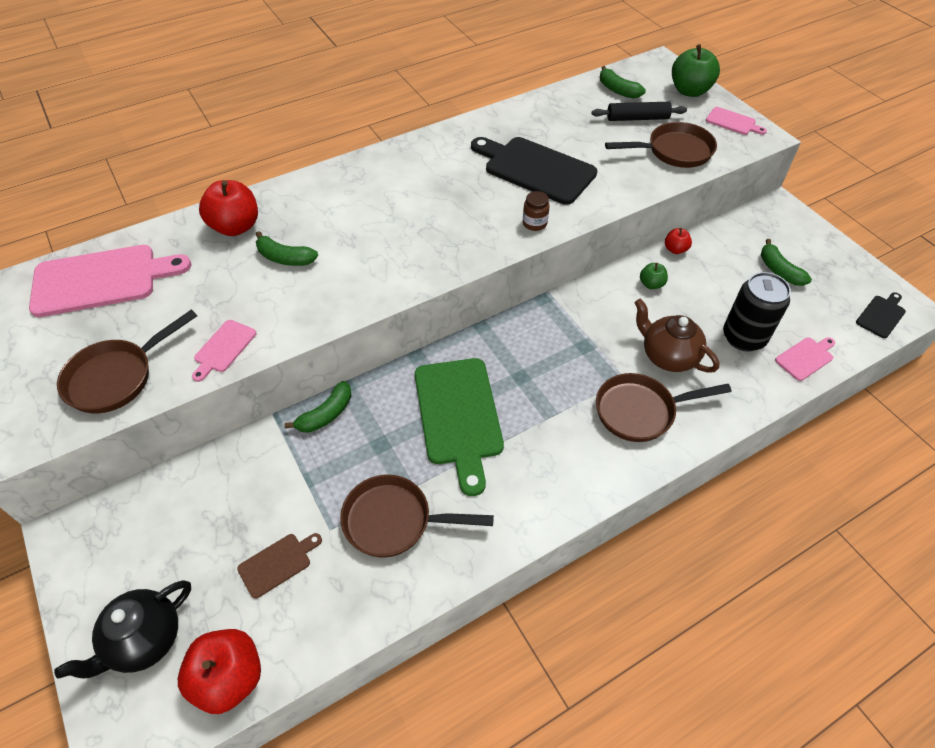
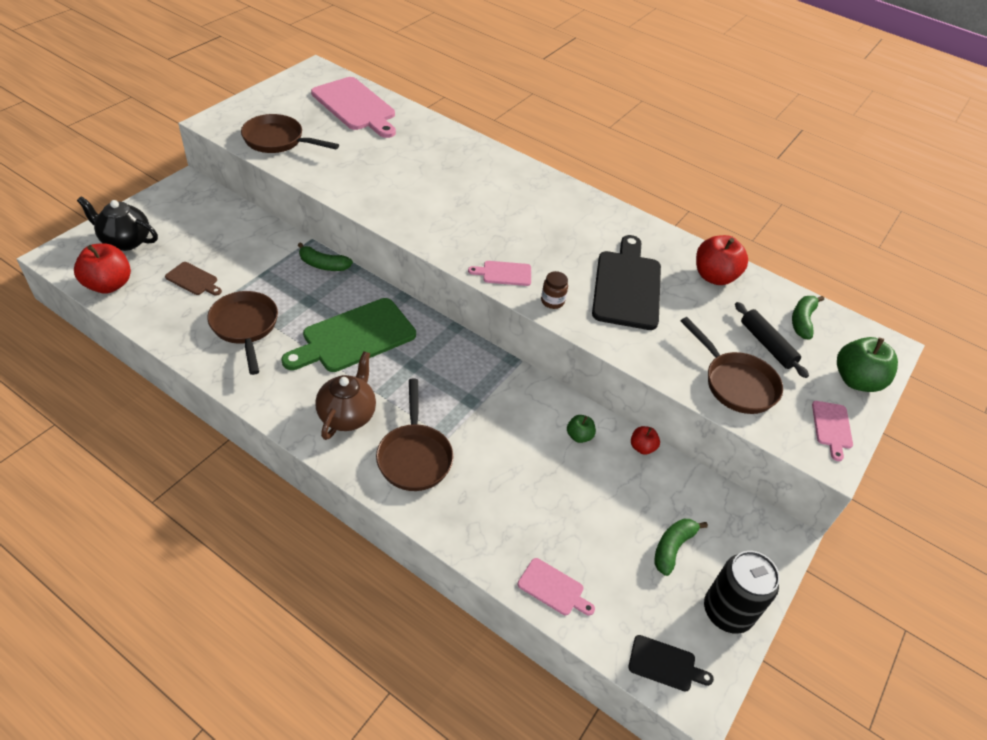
camera: 60 degrees right, 5 degrees down
(224, 348) = (323, 175): pink cutting board -> pink cutting board (504, 273)
(235, 227) = (440, 144): red apple -> red apple (714, 276)
(285, 258) = (423, 176): green banana -> none
(640, 411) = (414, 456): brown pan -> brown pan turned 150 degrees counterclockwise
(668, 356) = (491, 466): brown teapot -> brown teapot (347, 415)
(743, 337) = (551, 526): black can -> black can (727, 612)

